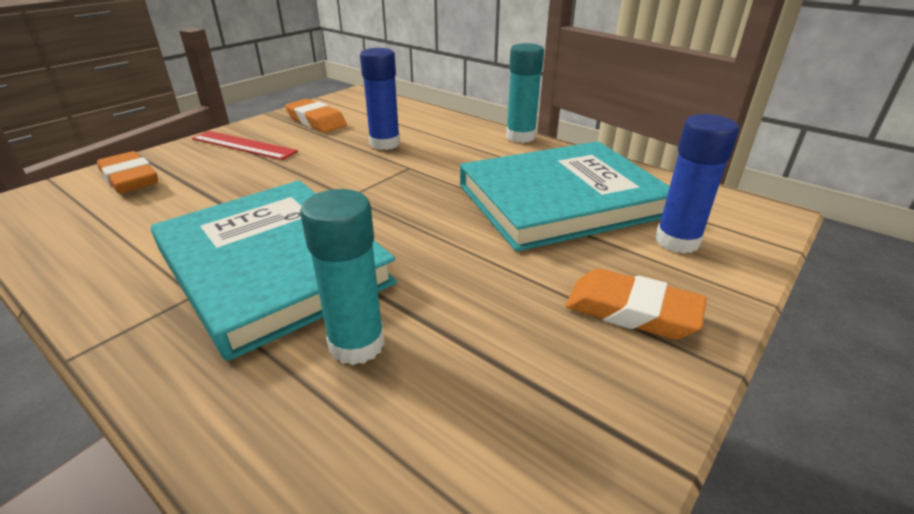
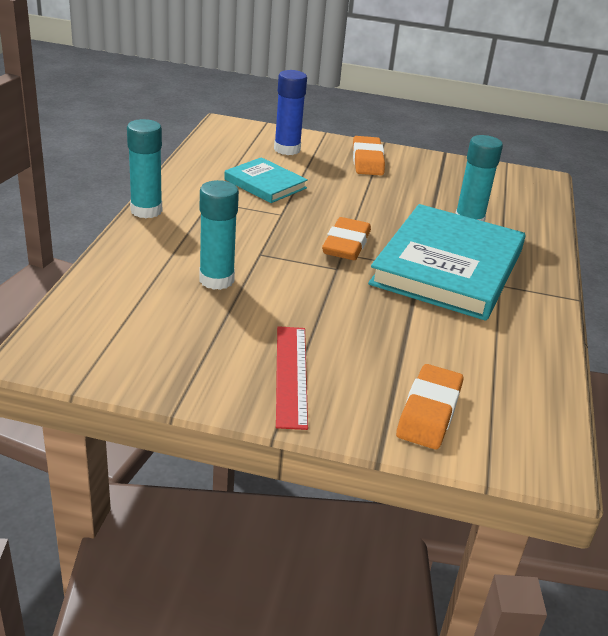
camera: 120 degrees left, 0 degrees up
(316, 121) = (179, 350): orange eraser -> orange eraser (346, 244)
(385, 143) = (216, 280): blue glue stick -> turquoise glue stick
(561, 200) = (265, 184): turquoise book -> turquoise book, size x0.51

